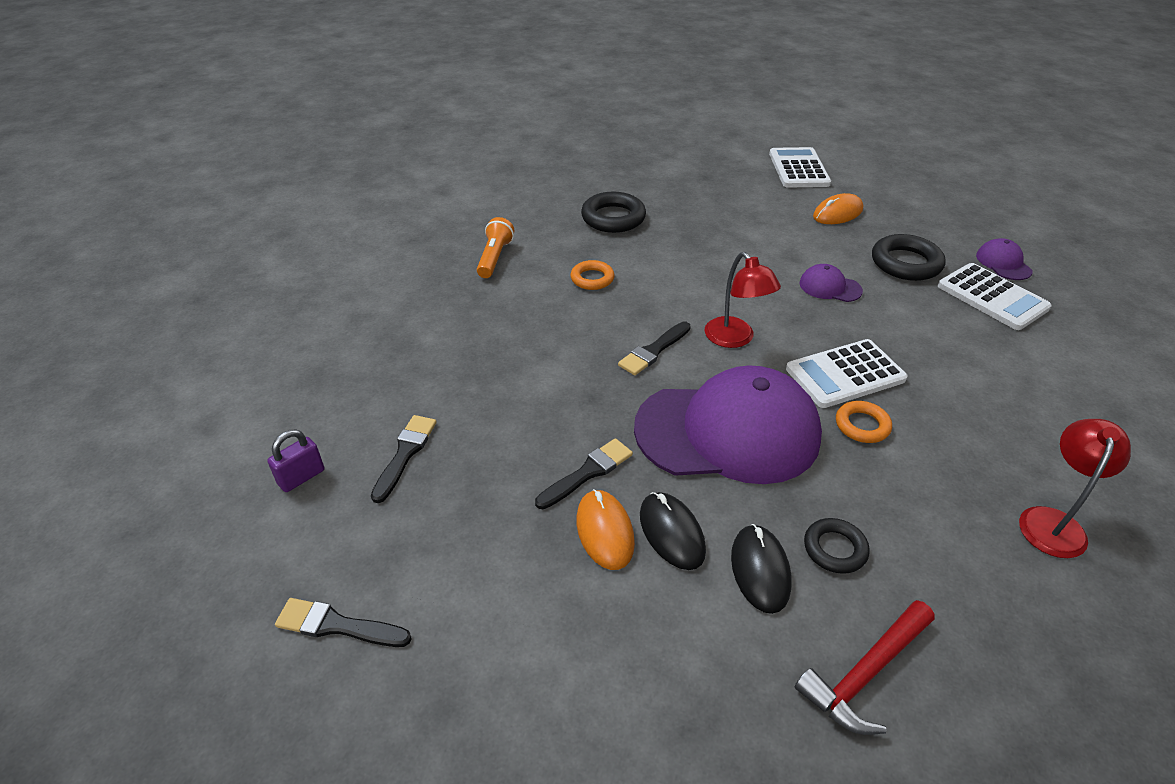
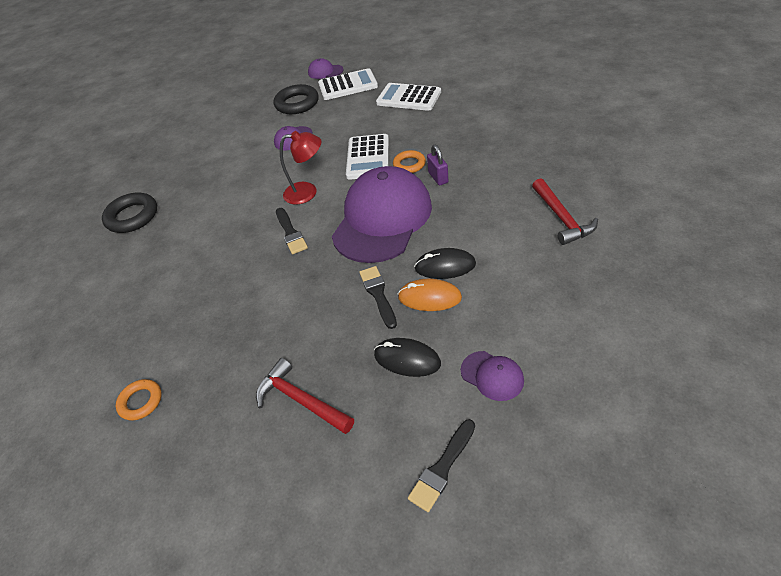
camera: 60 degrees left, 5 degrees up
(301, 477) = (283, 481): purple padlock -> purple padlock (438, 177)
(405, 454) = (300, 400): black brush -> red hammer
(491, 647) = (492, 376): none -> purple cap
(495, 258) = (115, 299): orange flashlight -> none
(592, 279) = (192, 246): orange ring -> orange ring (141, 401)
(760, 570) = (487, 236): black mouse -> black mouse (407, 359)
(798, 169) = (169, 113): white calculator -> white calculator (408, 98)
(835, 549) = (486, 203): black ring -> none
(837, 213) = (229, 112): orange mouse -> none
(1053, 522) = (502, 126): red lamp -> none

